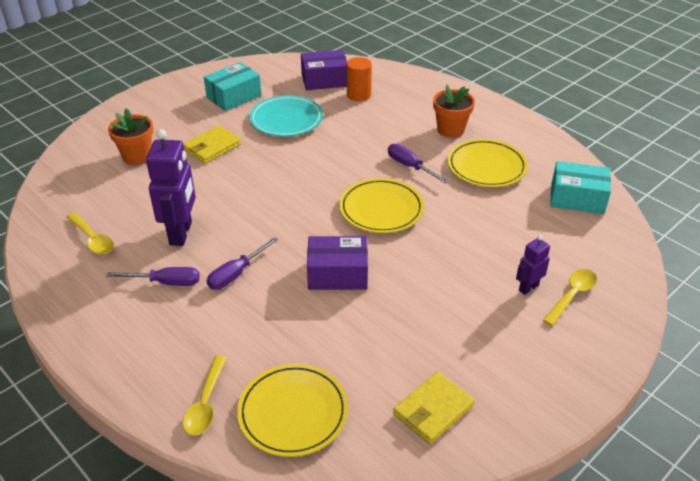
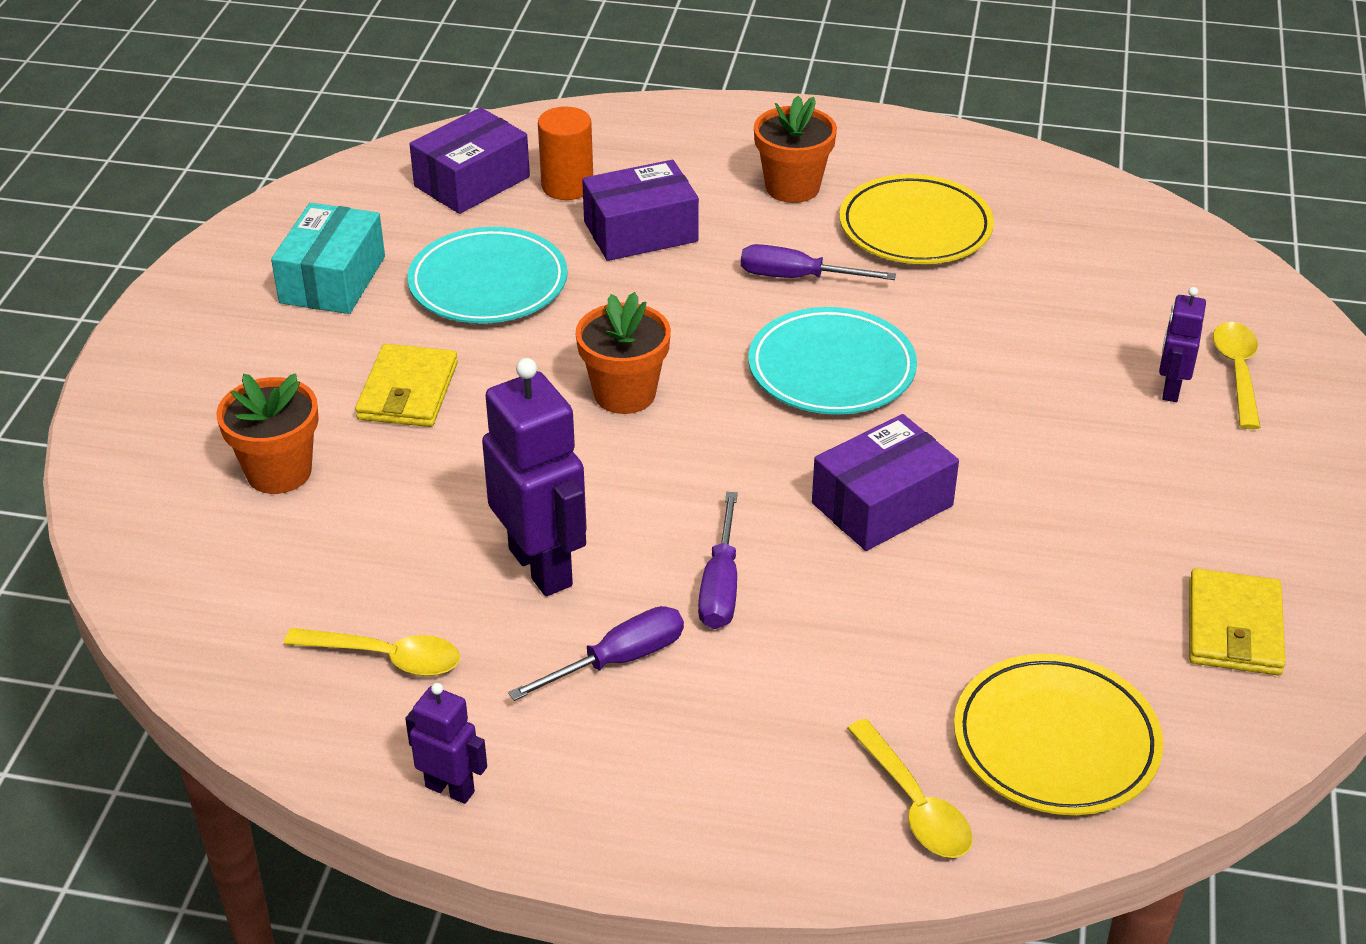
camera: 35 degrees left, 0 degrees up
(56, 298) = (450, 788): none -> purple robot
(287, 182) = (624, 394): none -> orange flower pot
(367, 123) = (640, 232): none -> purple box
(381, 209) = (831, 369): yellow plate -> turquoise plate
(577, 198) = (1095, 222): turquoise box -> none

